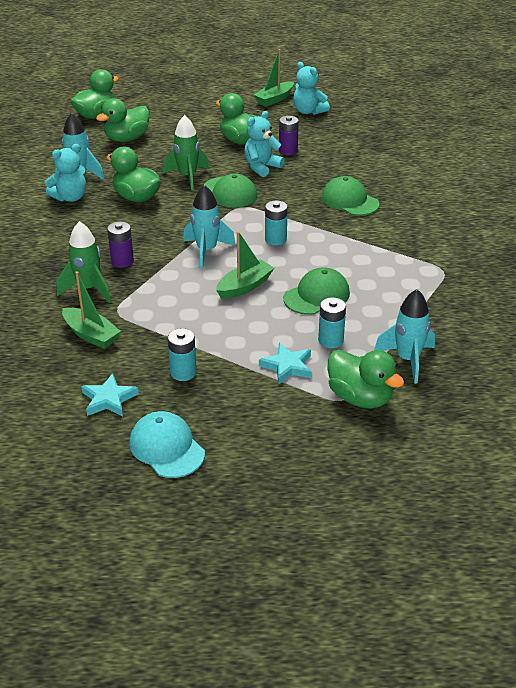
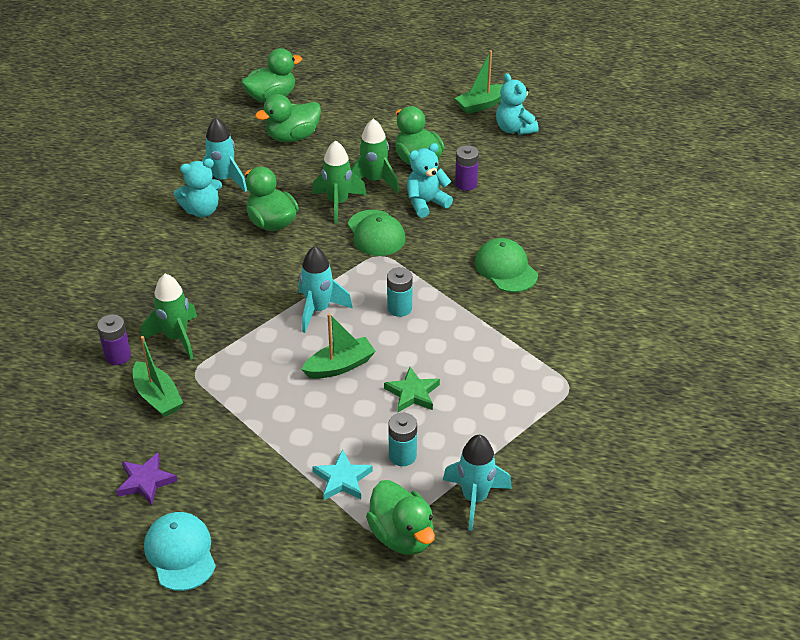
camera: 15 degrees right, 5 degrees up
(109, 399) = (146, 481): turquoise star -> purple star
(122, 261) = (224, 307): purple battery -> purple battery (118, 356)
(183, 372) = (232, 464): turquoise battery -> none
(211, 158) = (374, 181): none -> green rocket
(316, 295) = (412, 393): green cap -> green star

